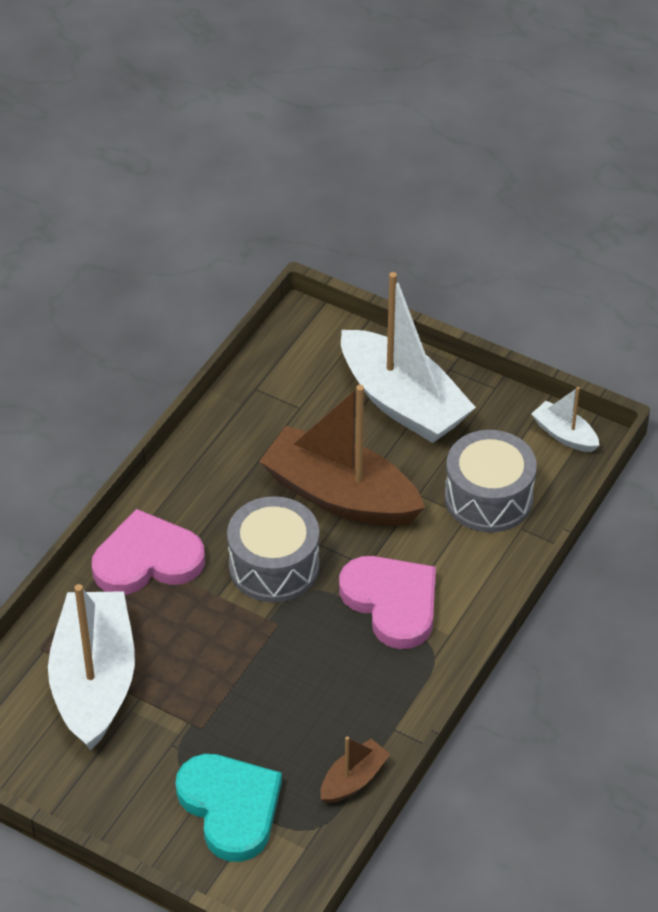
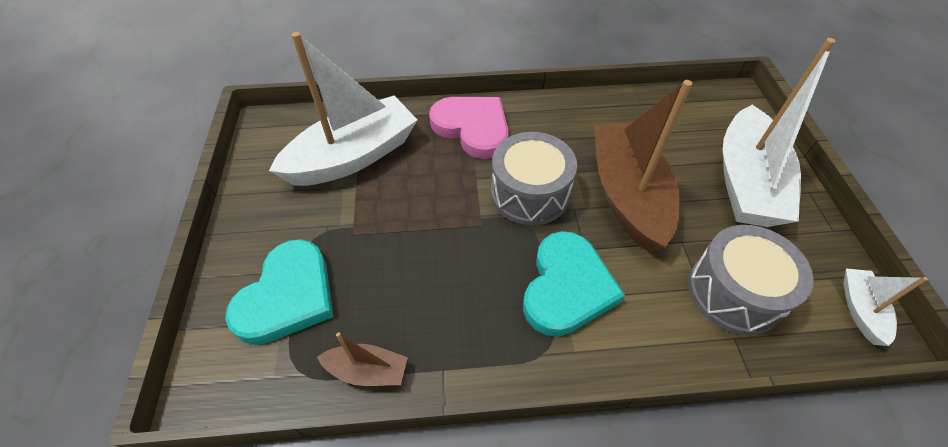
camera: 55 degrees right, 5 degrees up
(392, 602) = (567, 287): pink heart -> turquoise heart

